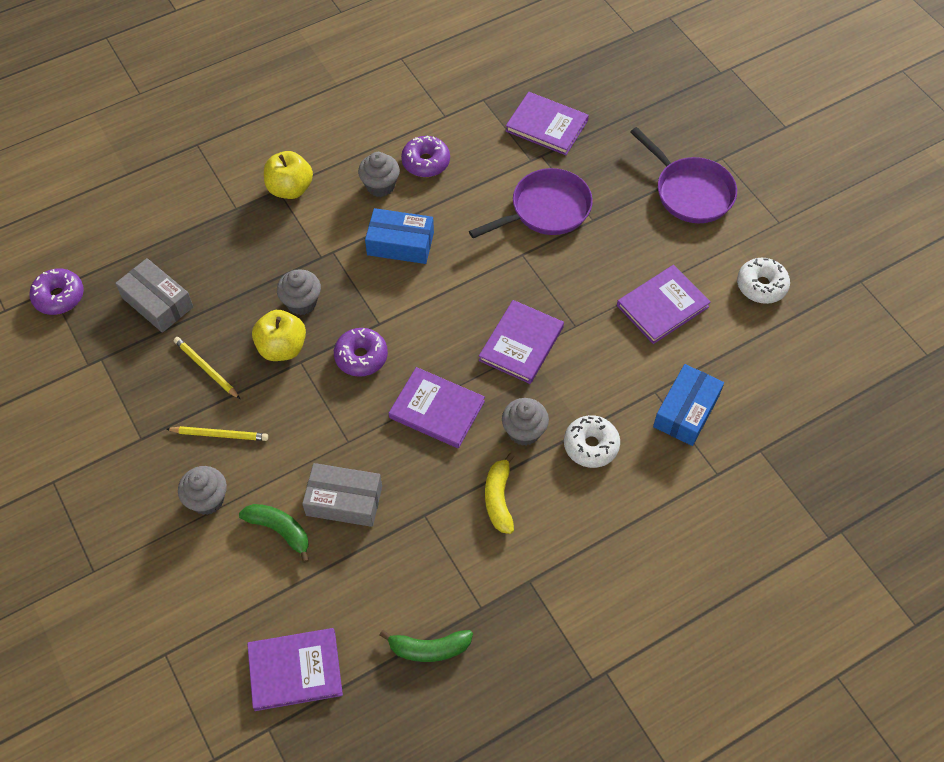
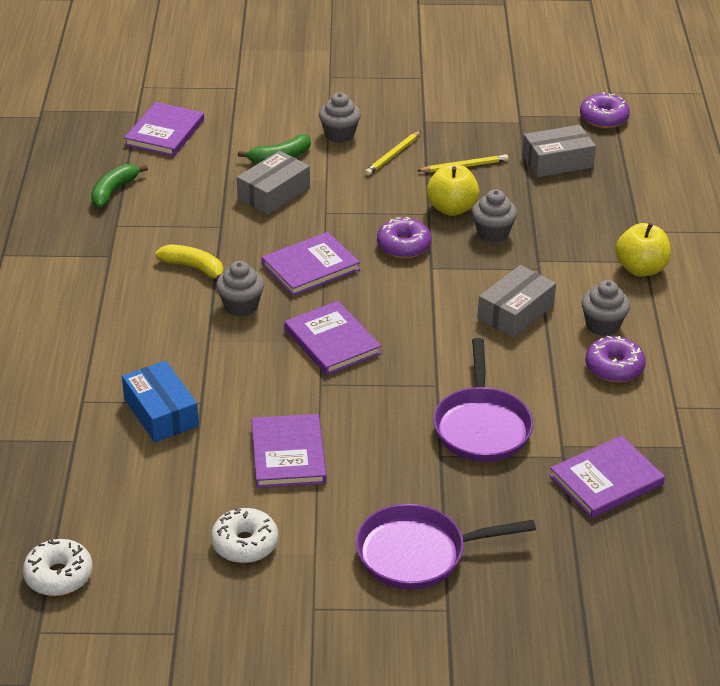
camera: 120 degrees right, 20 degrees down
(400, 244) = (515, 312): blue box -> grey box
(591, 446) = (188, 338): white donut -> white donut (59, 575)

